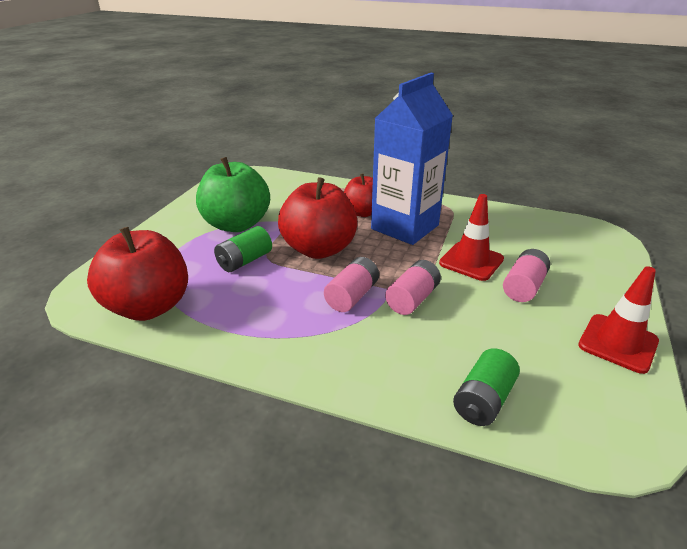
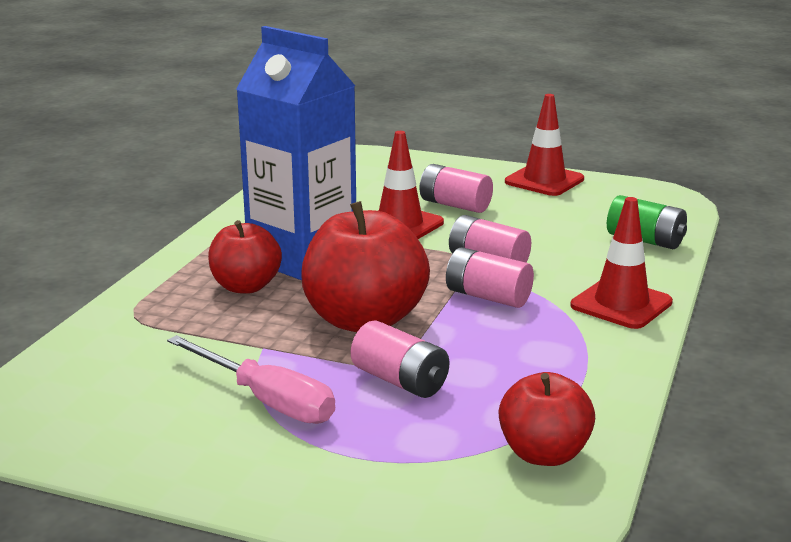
camera: 90 degrees left, 10 degrees down
(149, 307) = (544, 454): red apple -> red apple, size x0.61
(236, 224) = (266, 400): green apple -> pink screwdriver
(245, 261) = (400, 381): green battery -> pink battery
(340, 364) = (621, 304): none -> red traffic cone

